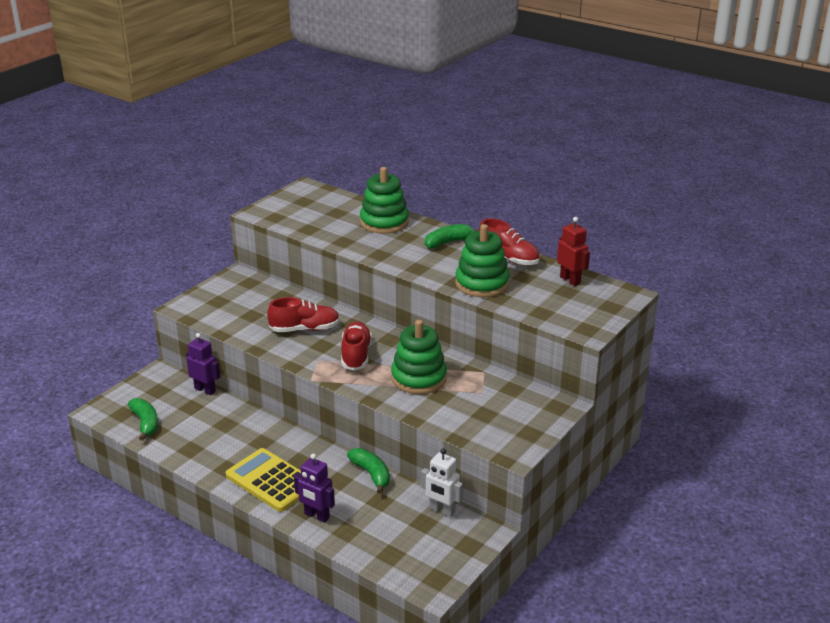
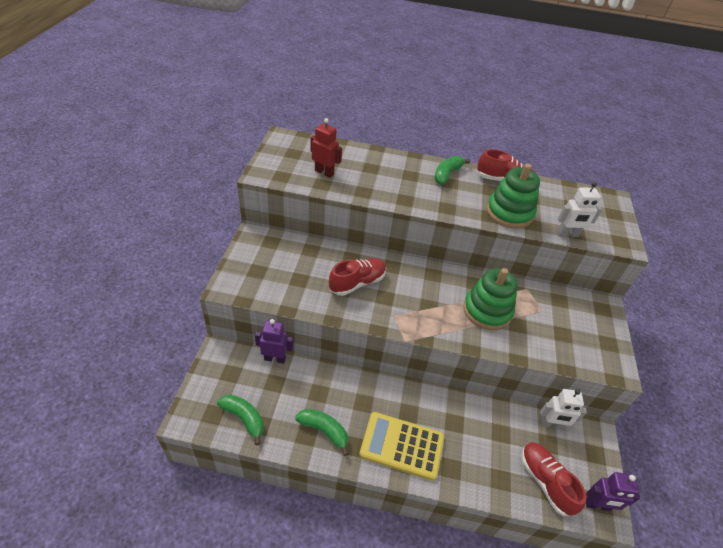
camera: 30 degrees left, 15 degrees up
(316, 516) = (466, 472): purple robot -> purple robot (597, 505)
(356, 355) = (420, 300): red shoe -> red shoe (545, 481)
(371, 474) = (474, 405): green banana -> green banana (324, 431)
(384, 222) = (380, 163): green stacking toy -> none
(528, 312) = (567, 234): none -> white robot
(570, 280) = (565, 194): red robot -> red robot (324, 172)

